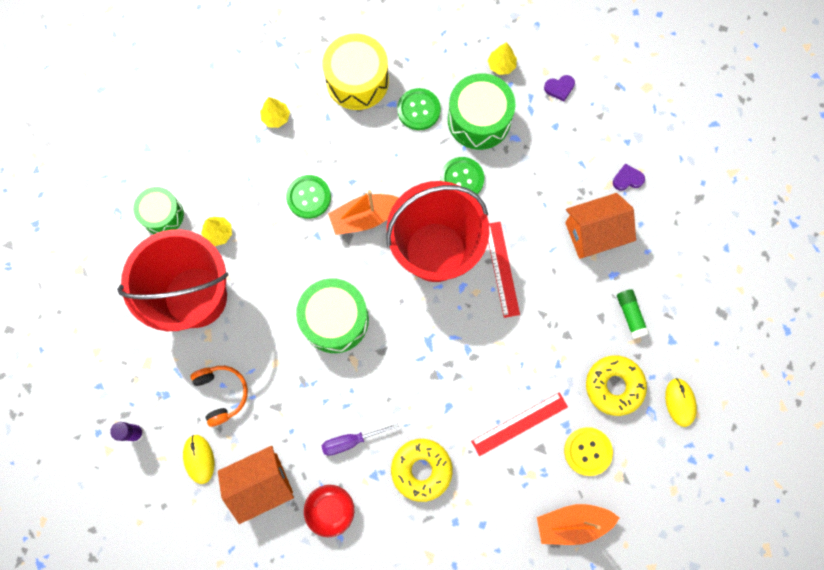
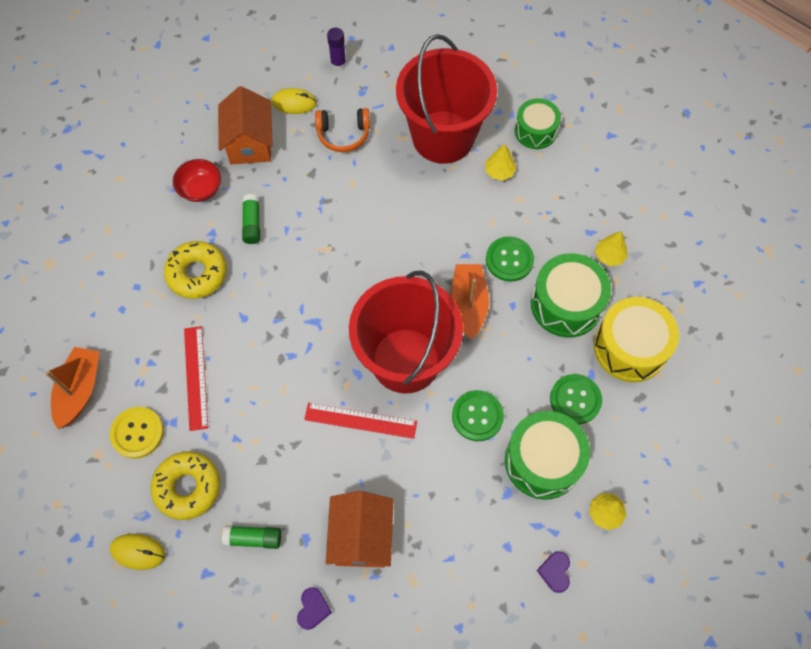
camera: 110 degrees right, 10 degrees down
(335, 320) = (372, 245): green drum -> green drum (566, 304)
(351, 441) = (252, 223): purple screwdriver -> green glue stick
(627, 179) = (412, 606): purple heart -> purple heart (313, 609)

